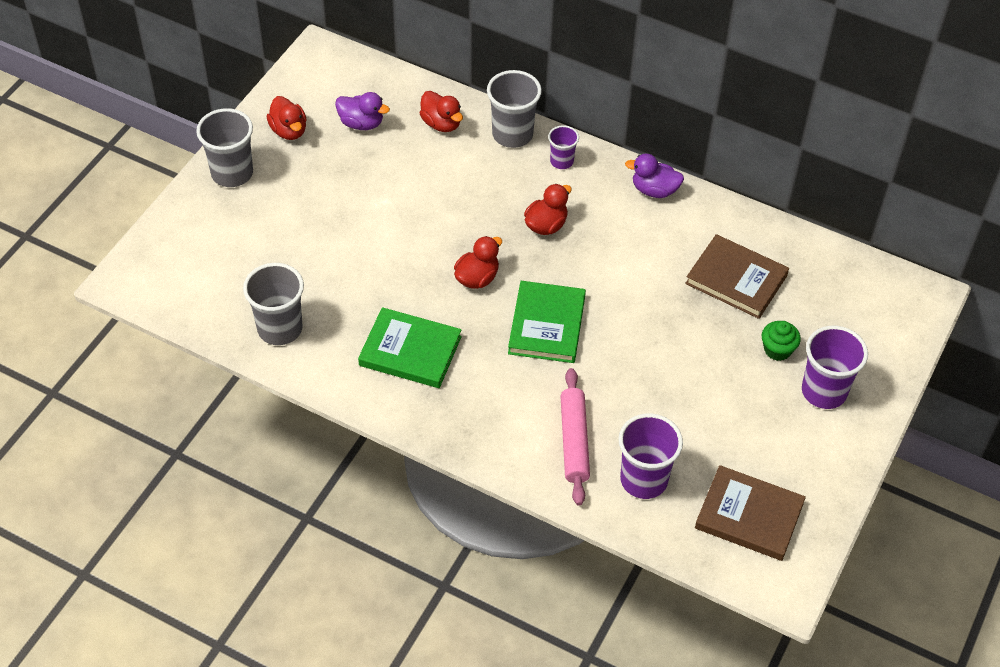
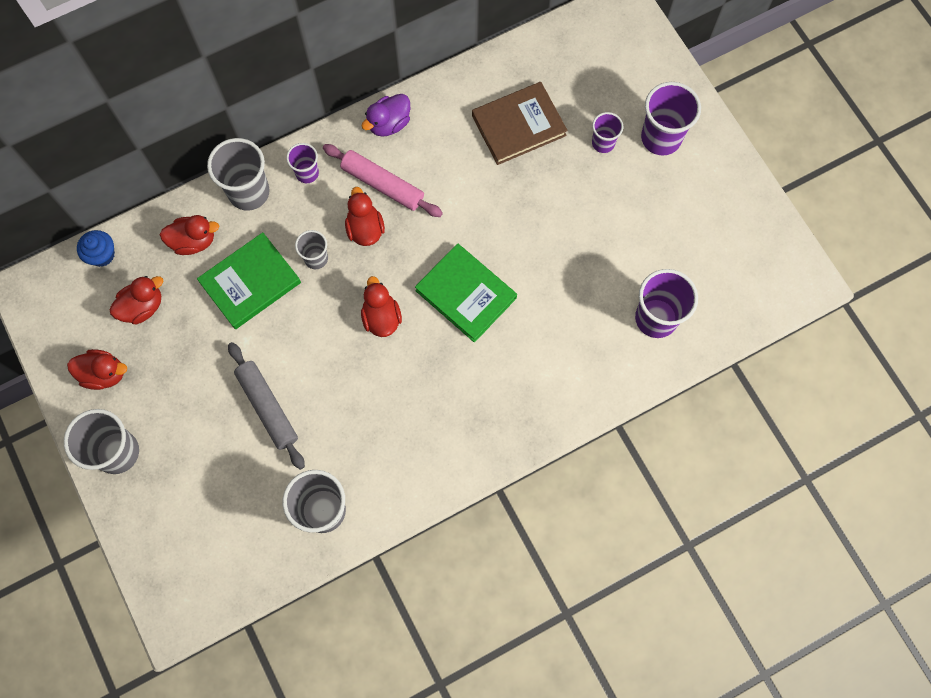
camera: 55 degrees left, 20 degrees up
(340, 245) = (267, 407): none -> grey rolling pin
(361, 123) = (142, 307): purple duck -> red duck
(384, 77) = (102, 255): none -> blue cupcake
(410, 351) = (419, 417): green book -> green book (250, 282)
(492, 207) = (316, 258): none -> grey cup
(574, 441) = (589, 346): pink rolling pin -> pink rolling pin (382, 184)
(749, 516) = (733, 265): brown book -> none
(777, 350) = (603, 143): green cupcake -> purple cup

